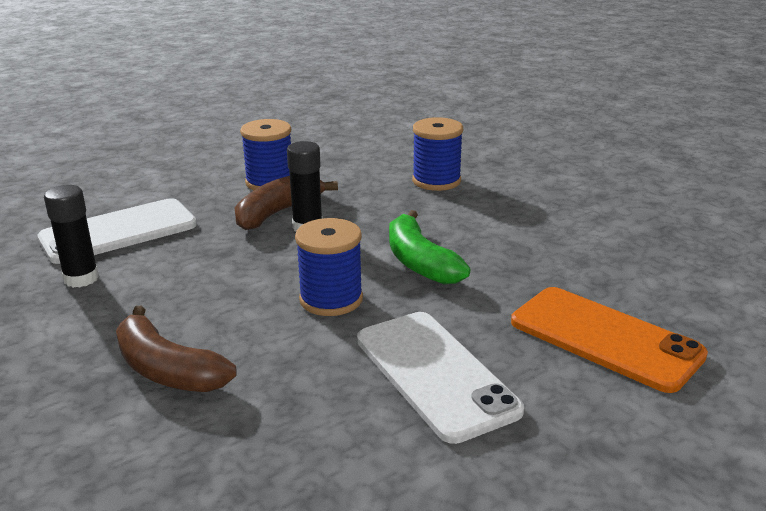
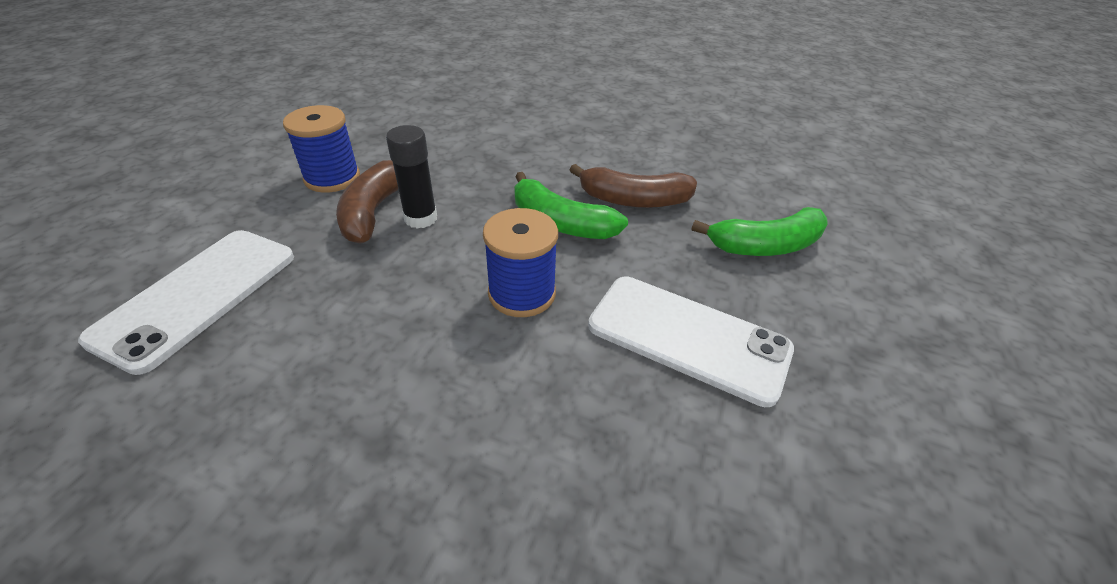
camera: 35 degrees left, 15 degrees up
(81, 278) = (202, 381): black glue stick -> none
(167, 370) = (433, 462): brown banana -> brown banana (634, 200)
(436, 181) = (494, 134): blue spool -> none
(605, 338) = (765, 246): orange phone -> green banana

